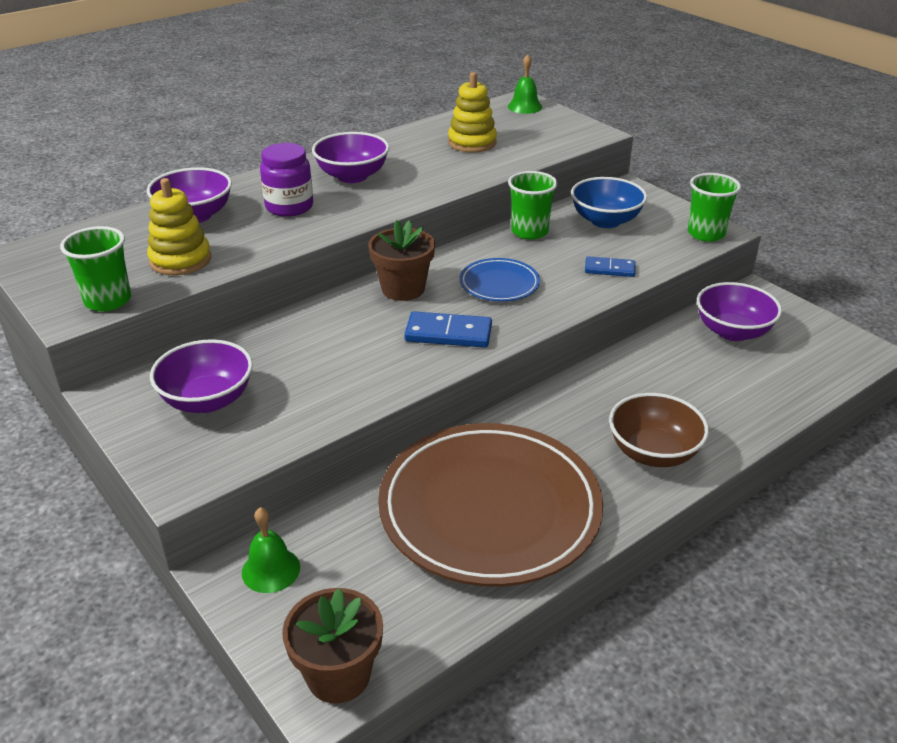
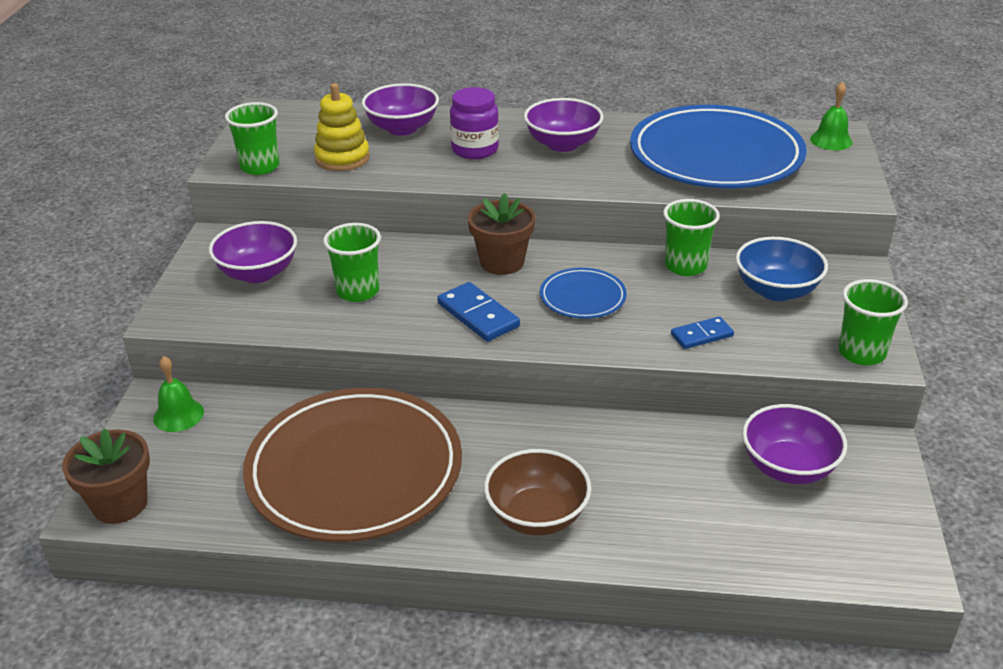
camera: 45 degrees right, 0 degrees up
(325, 367) = (358, 291): none -> green cup
(472, 142) = (716, 155): yellow stacking toy -> blue plate
(609, 269) = (701, 335): blue domino -> blue domino turned 75 degrees counterclockwise

